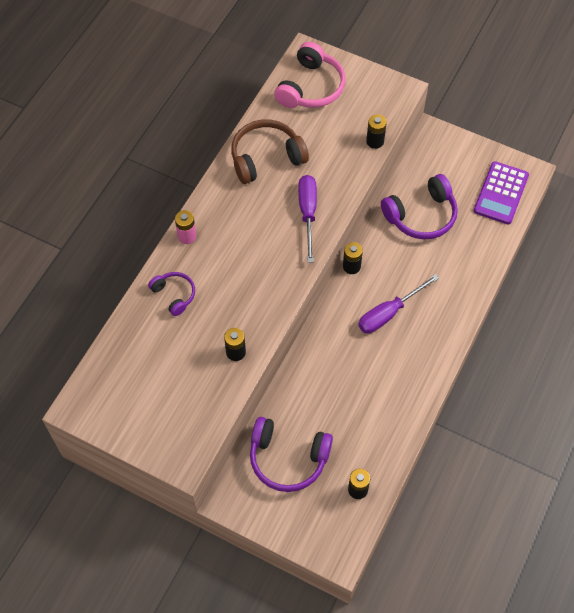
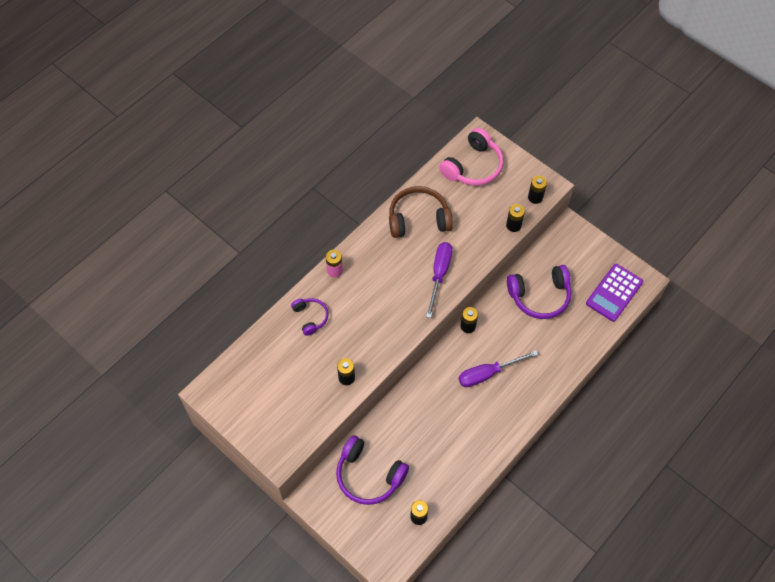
camera: 15 degrees right, 0 degrees up
(389, 106) = (535, 197): none -> black battery

